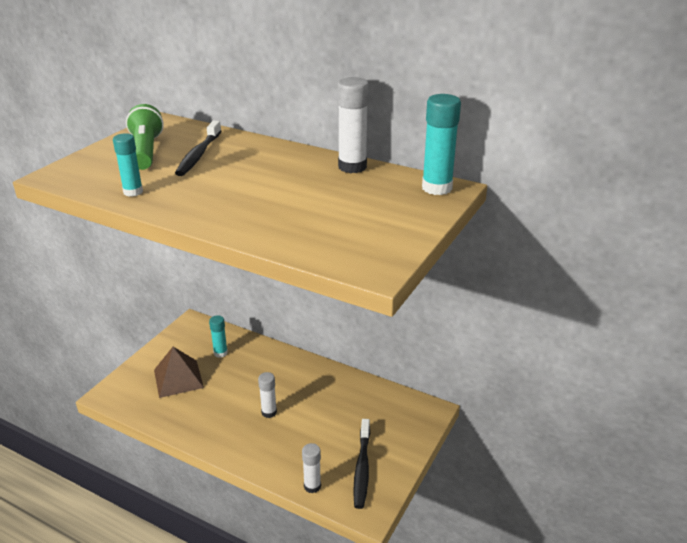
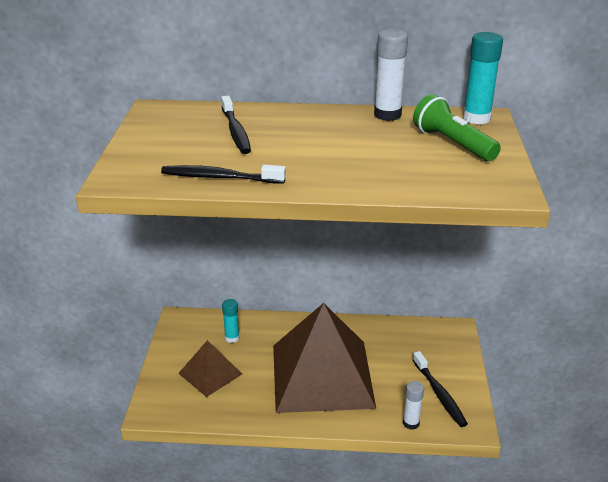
camera: 25 degrees left, 0 degrees up
(133, 192) = (220, 177): turquoise glue stick -> black toothbrush
(146, 151) = (179, 138): green flashlight -> green flashlight (453, 143)
(269, 412) = (322, 375): white glue stick -> brown pyramid

